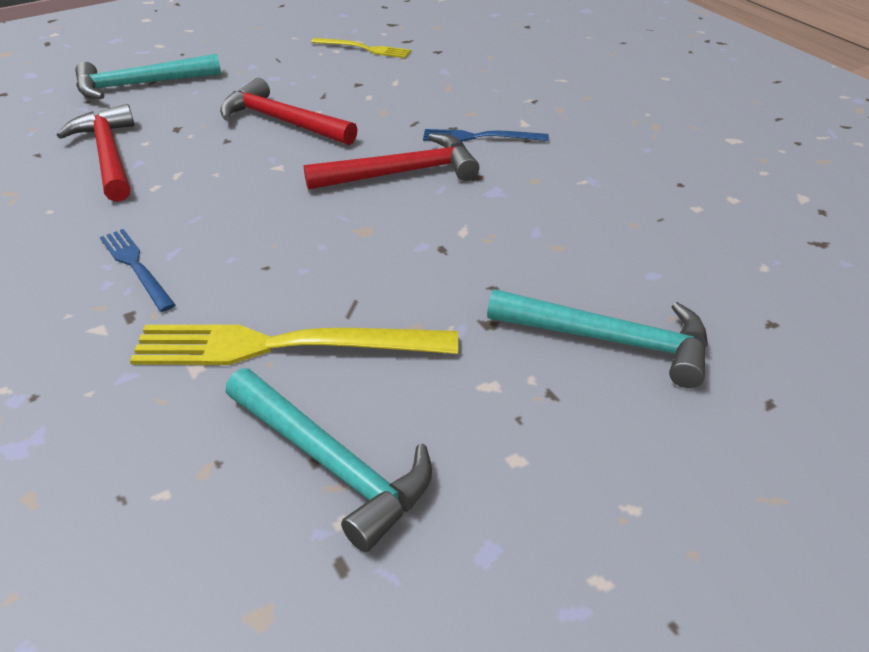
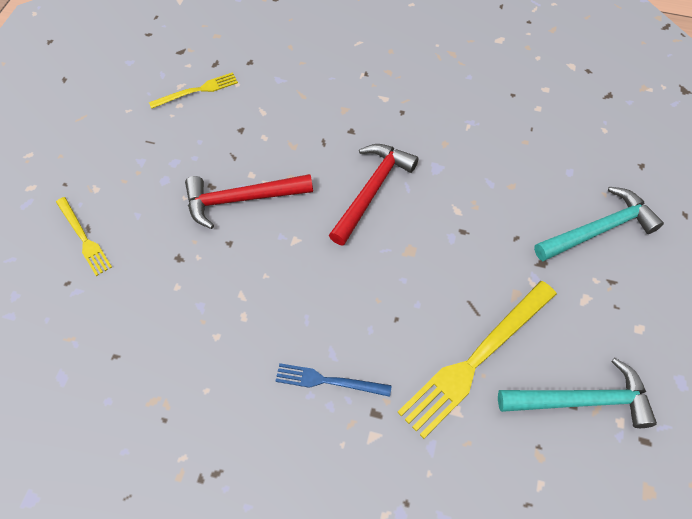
camera: 45 degrees left, 20 degrees up
(109, 155) = (170, 316): red hammer -> none
(140, 85) = (84, 238): turquoise hammer -> yellow fork
(480, 137) = (376, 128): blue fork -> none

